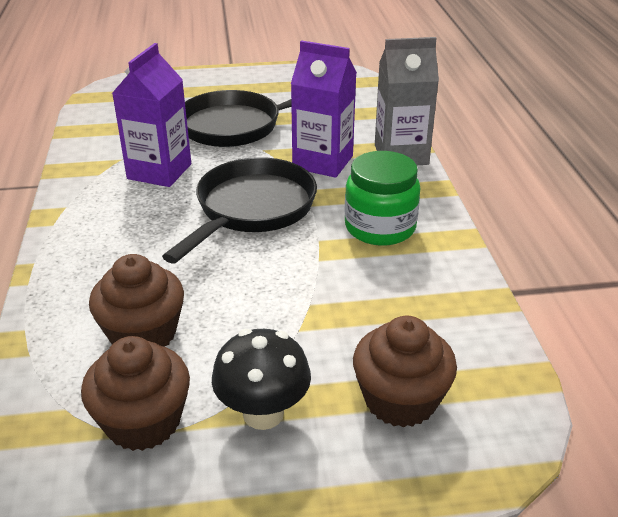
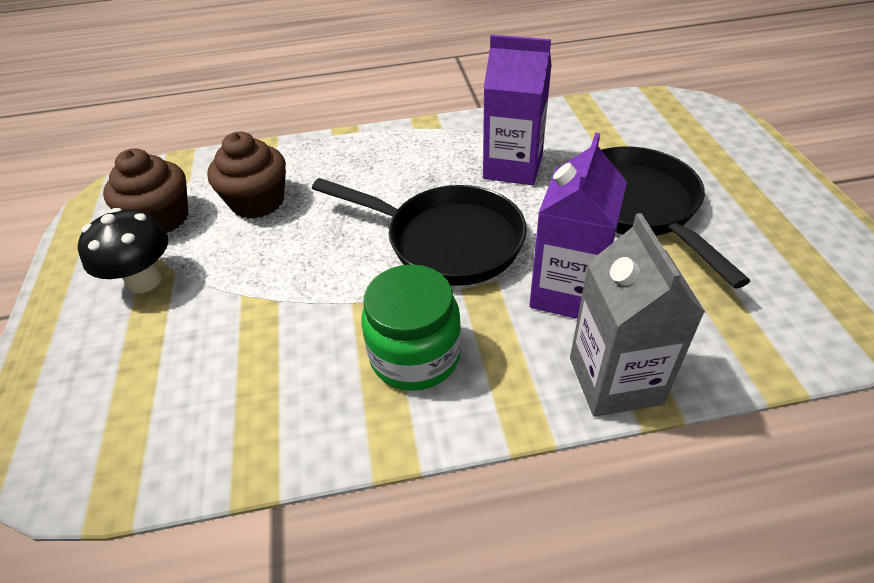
camera: 90 degrees right, 10 degrees up
(400, 400) = (123, 374): brown cupcake -> none

